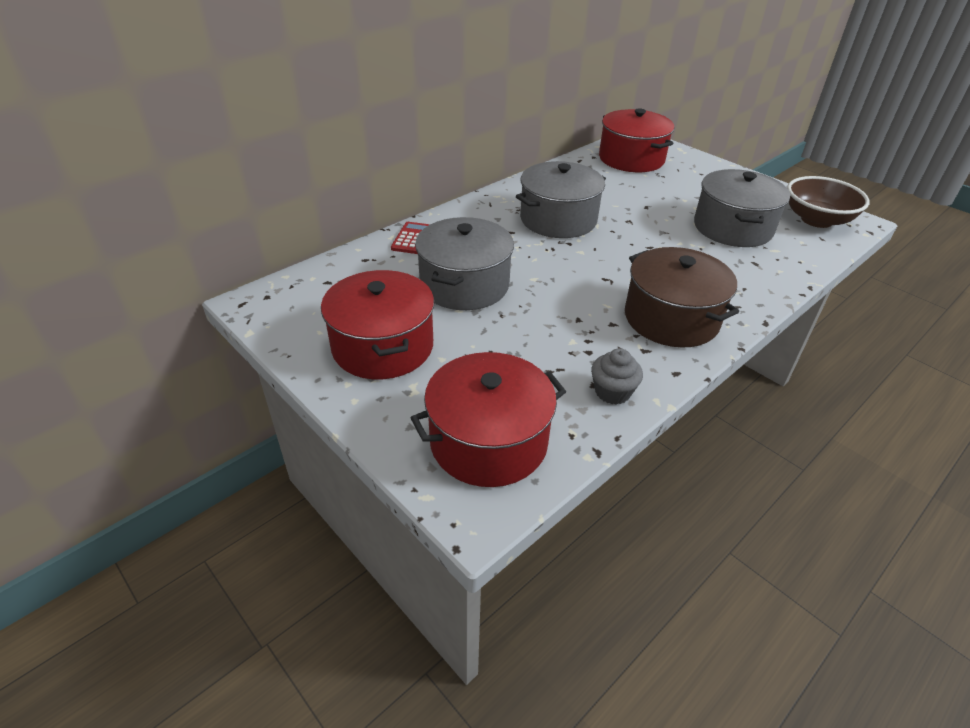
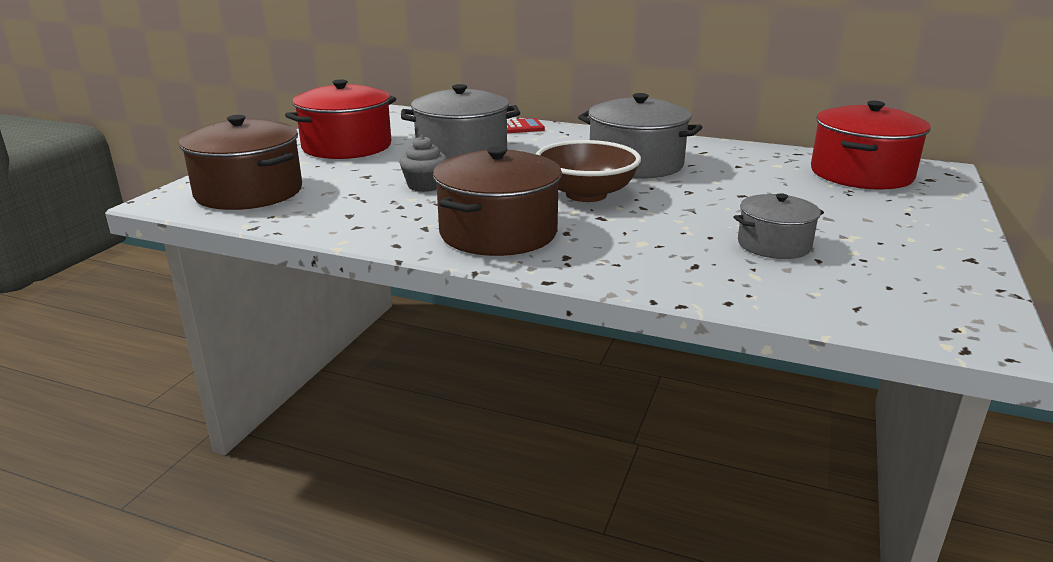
camera: 65 degrees right, 15 degrees down
(488, 441) = (249, 192): red pot -> brown pot
(612, 392) = (343, 223): grey cupcake -> grey cupcake (425, 186)
(732, 228) = (774, 245): grey pot -> grey pot, size x0.59
(816, 220) = (918, 301): brown bowl -> brown bowl (586, 194)

